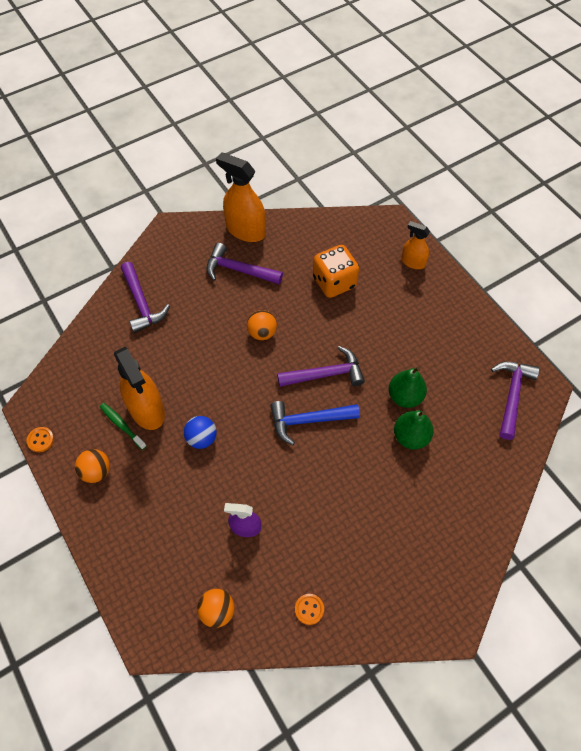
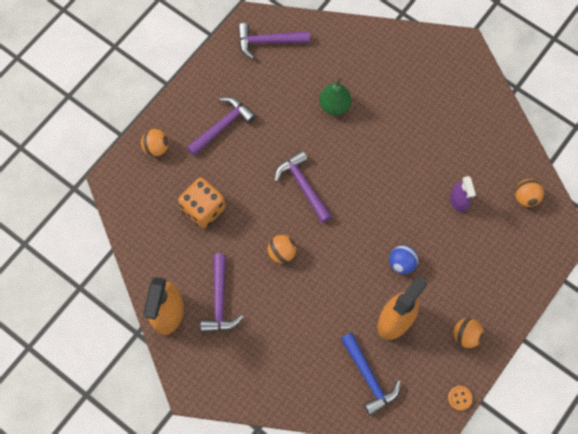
camera: 110 degrees left, 10 degrees up
(122, 425) = (418, 334): green toothbrush -> none
(142, 303) = (290, 376): purple hammer -> purple hammer (222, 126)
(308, 421) = (351, 185): blue hammer -> blue hammer (369, 377)
(309, 609) = (495, 137): orange button -> none
(405, 396) = (300, 119): green pear -> none
(413, 262) = (156, 148): orange spray bottle -> orange ball

